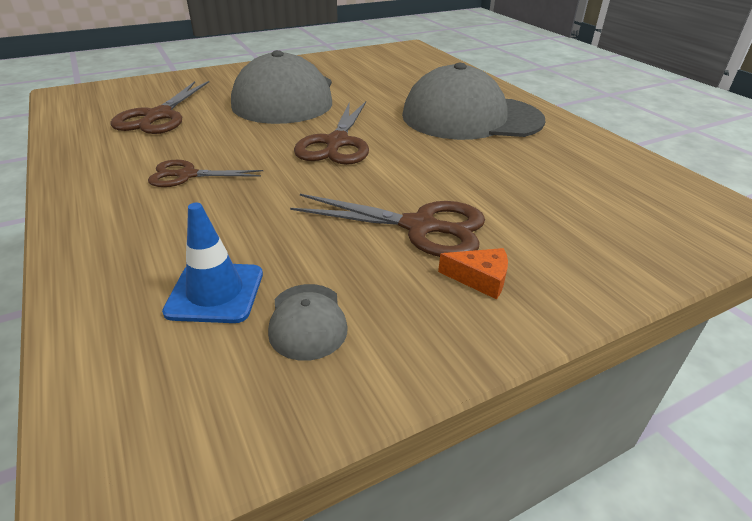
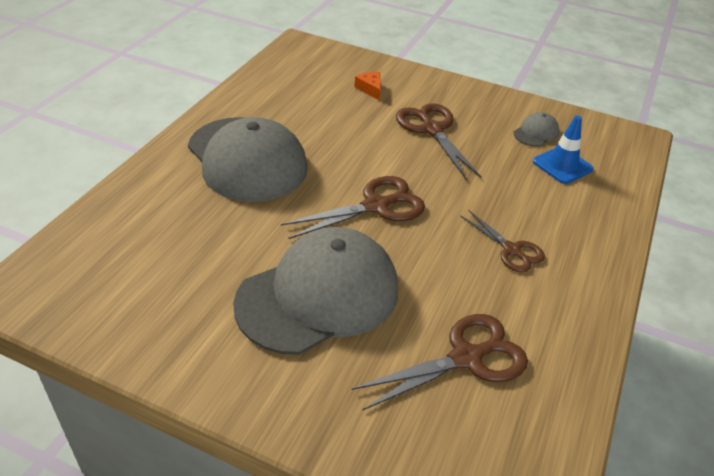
camera: 130 degrees left, 5 degrees up
(480, 279) = (448, 101): orange cheese -> orange cheese (370, 89)

